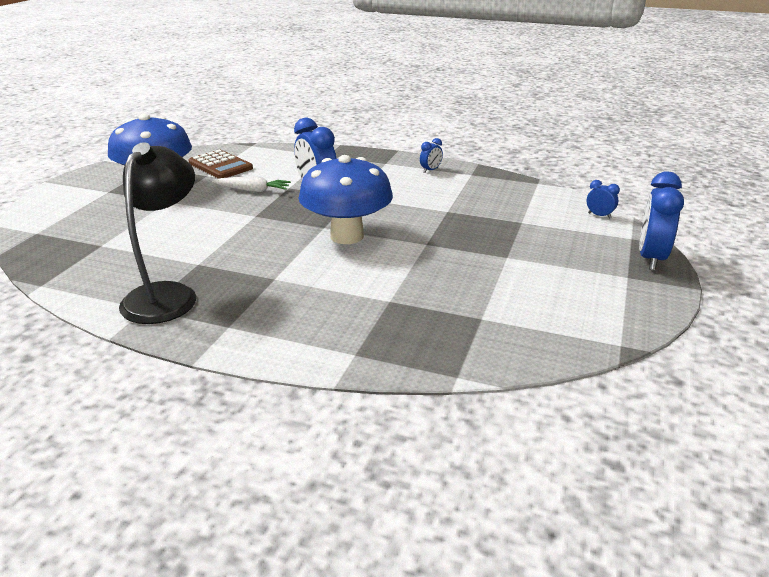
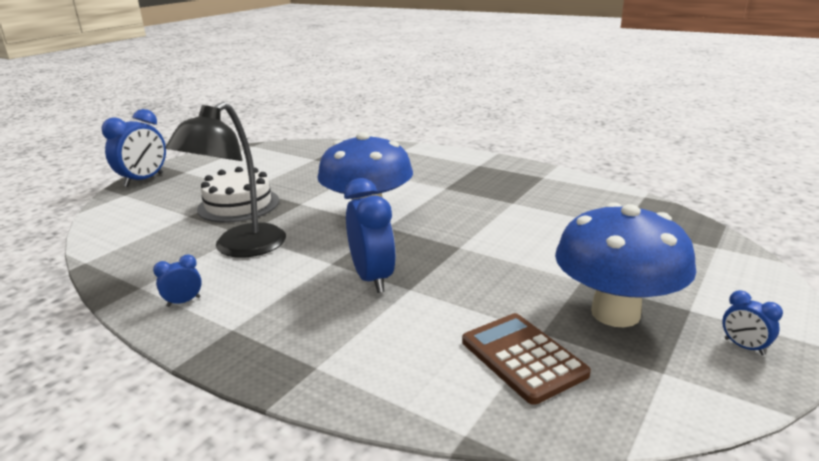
camera: 165 degrees left, 5 degrees down
(167, 295) = (530, 183): black lamp -> black lamp (240, 248)
(253, 190) = (462, 288): white carrot -> none
(489, 237) = (238, 205): none -> white cake
(599, 215) = (106, 215): blue clock -> blue clock (744, 347)

